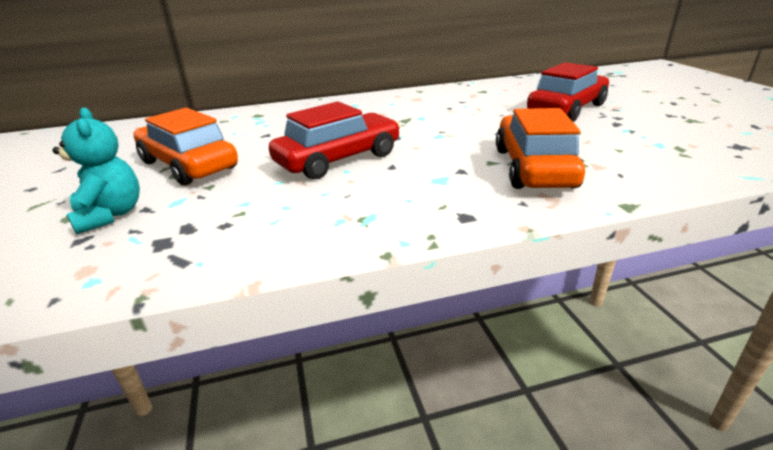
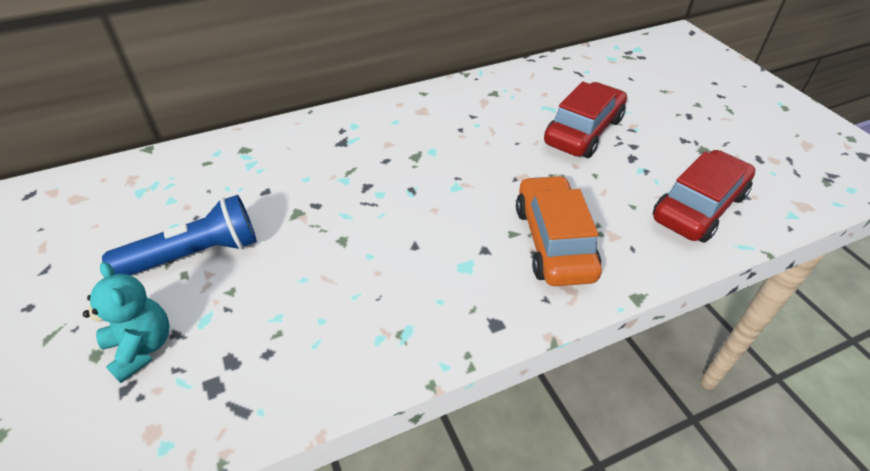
camera: 10 degrees left, 15 degrees up
(188, 165) = (195, 255): orange car -> blue flashlight
(338, 159) = (357, 236): red car -> red car (698, 207)

